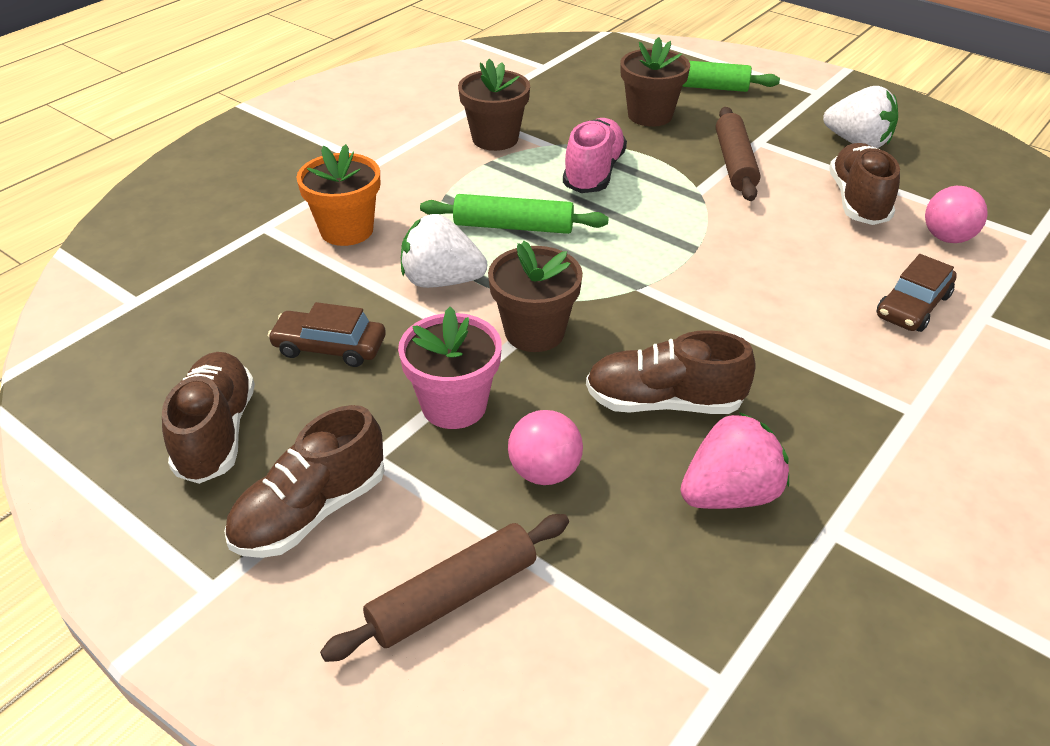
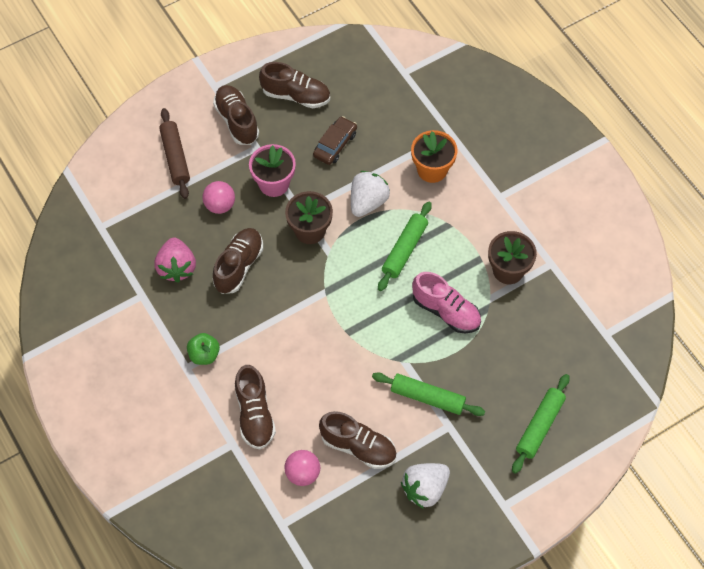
camera: 110 degrees right, 20 degrees up
(650, 115) = (507, 374): brown flower pot -> none
(735, 163) = (427, 398): brown rolling pin -> green rolling pin
(871, 394) = (204, 355): none -> green apple
(913, 306) = (254, 414): brown car -> brown shoe

